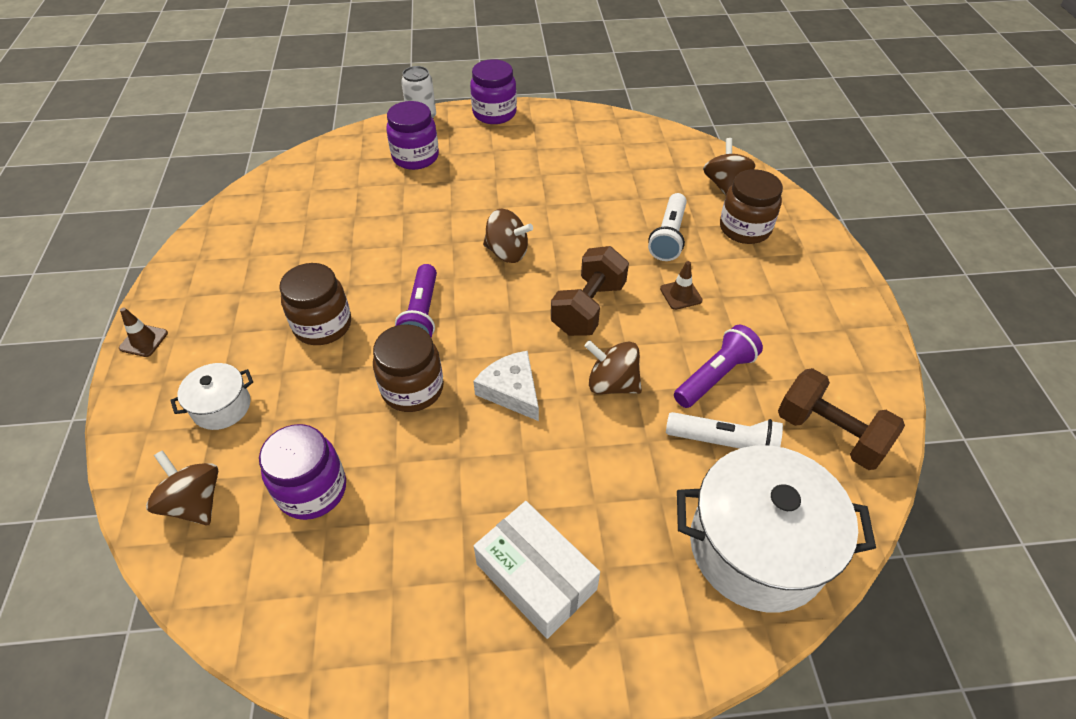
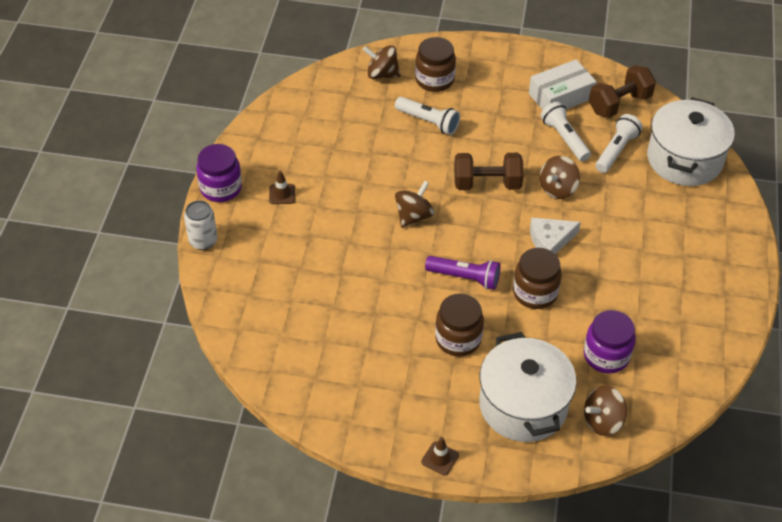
camera: 75 degrees left, 0 degrees up
(222, 407) = (523, 405): white pot -> white pot, size x2.05
(415, 157) = (264, 254): purple jar -> none
(536, 576) = (685, 256): white box -> white box (560, 96)
(588, 308) = (487, 184): brown dumbbell -> brown dumbbell turned 45 degrees counterclockwise
(681, 295) = (489, 133): brown traffic cone -> brown traffic cone (282, 194)
(715, 376) = (564, 138): purple flashlight -> white flashlight

